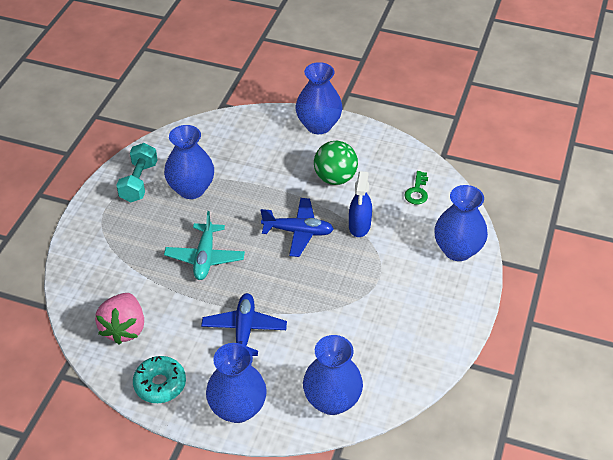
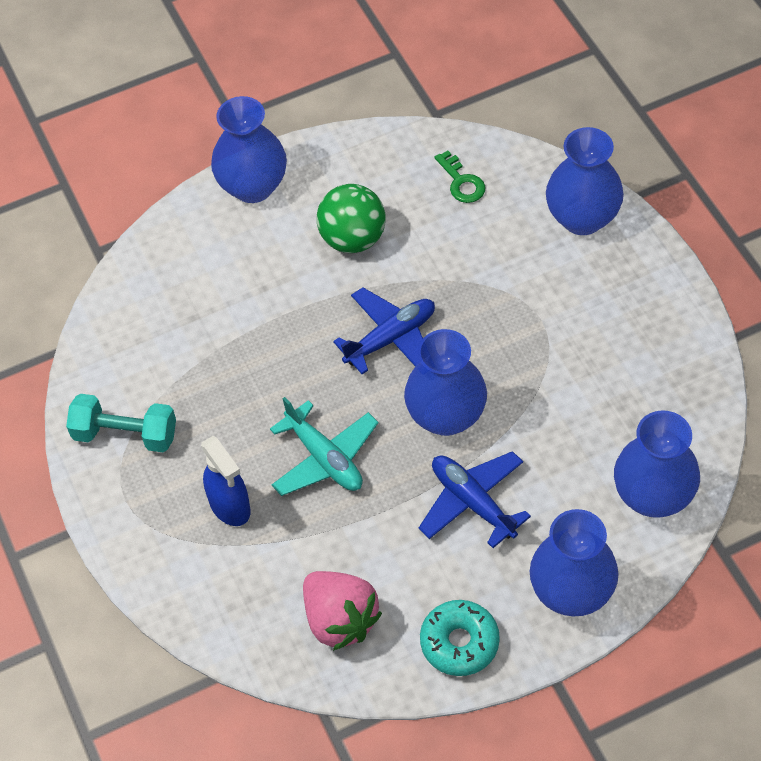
camera: 40 degrees left, 10 degrees up
(139, 182) = (125, 434): turquoise dumbbell -> turquoise dumbbell turned 45 degrees counterclockwise
(191, 189) = (202, 390): blue vase -> blue vase (446, 416)
(359, 226) = (449, 276): blue spray bottle -> blue spray bottle (230, 506)

